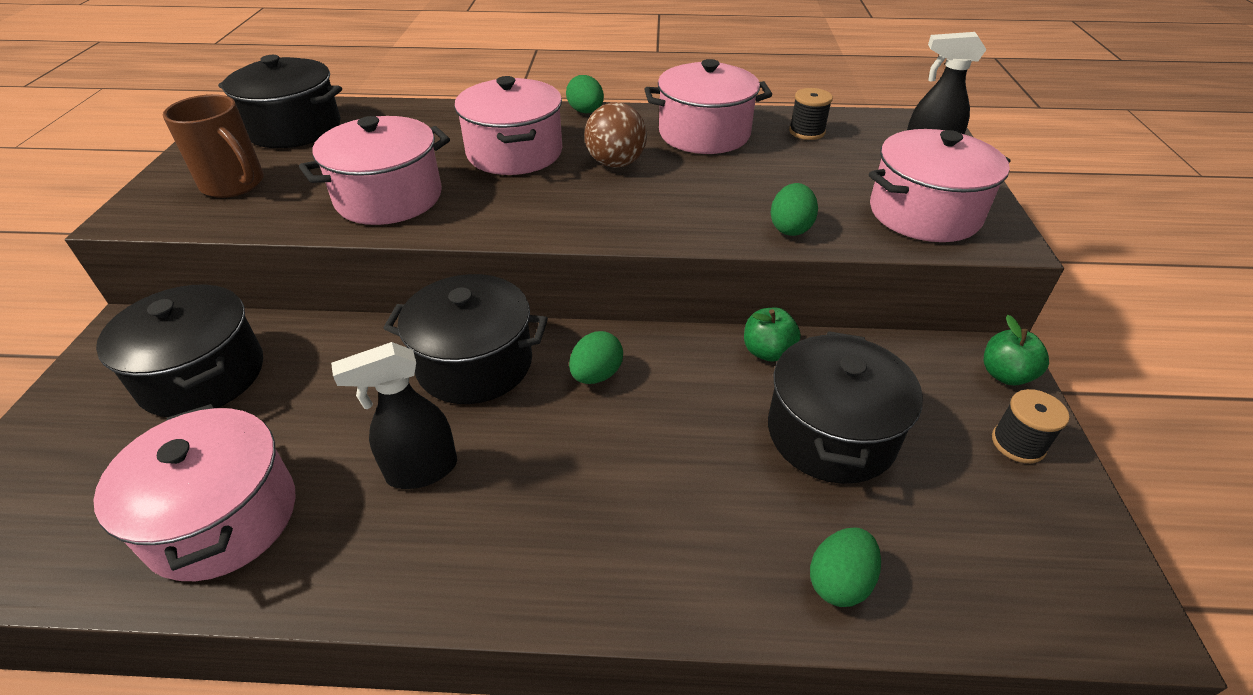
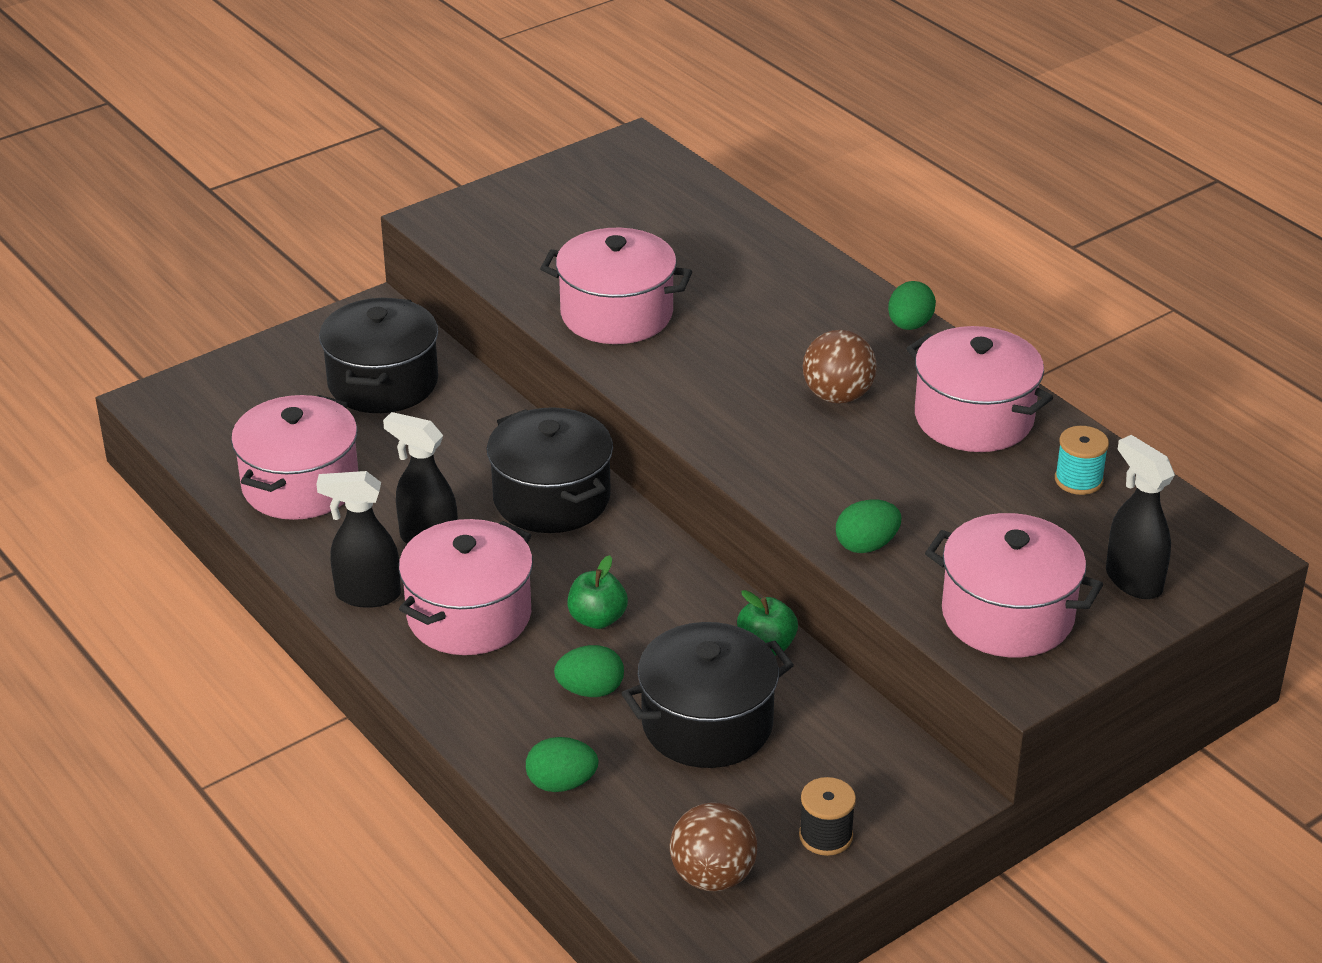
camera: 50 degrees right, 5 degrees down
(234, 184) = (530, 231): brown mug -> none
(294, 128) = (640, 194): black pot -> none
(432, 567) = (367, 595): none -> black spray bottle
(514, 153) = (773, 331): pink pot -> pink pot (469, 615)
(596, 375) = (617, 567): green egg -> green egg (590, 690)
(806, 132) = (1078, 480): black spool -> turquoise spool
(1005, 375) = (918, 803): green apple -> green apple (597, 619)
(1038, 546) = (713, 876): none -> brown ball

